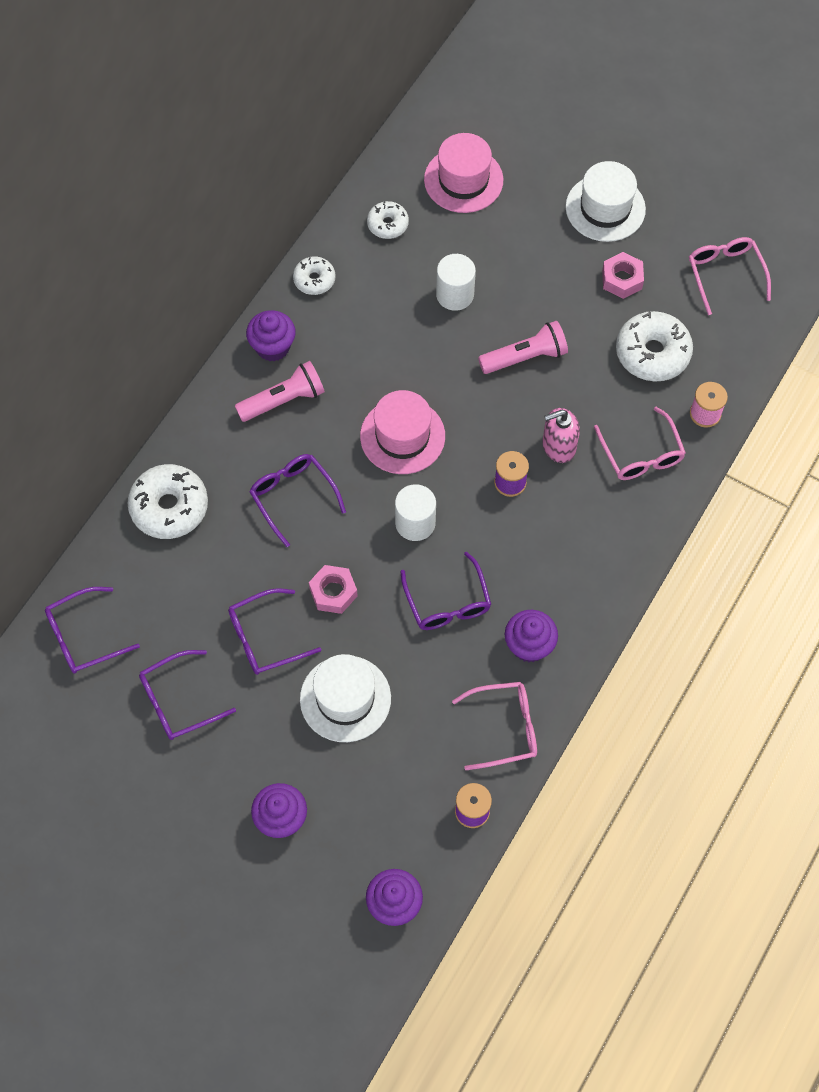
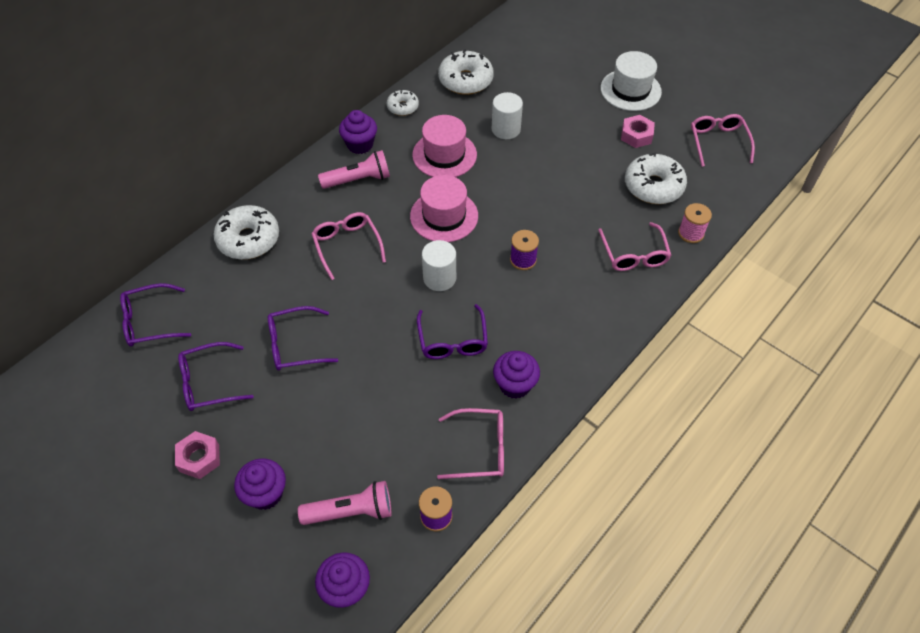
camera: 10 degrees right, 10 degrees down
(293, 497) = (347, 246): purple glasses -> pink glasses
(333, 592) = (360, 319): pink nut -> pink nut (199, 458)
(345, 698) = (348, 402): white hat -> none
(387, 224) = (465, 80): white donut -> white donut, size x1.76
(463, 180) = (527, 61): pink hat -> pink hat (444, 155)
(525, 357) = (552, 176): pink flashlight -> pink flashlight (351, 511)
(558, 446) = (567, 240): pink soap dispenser -> none

